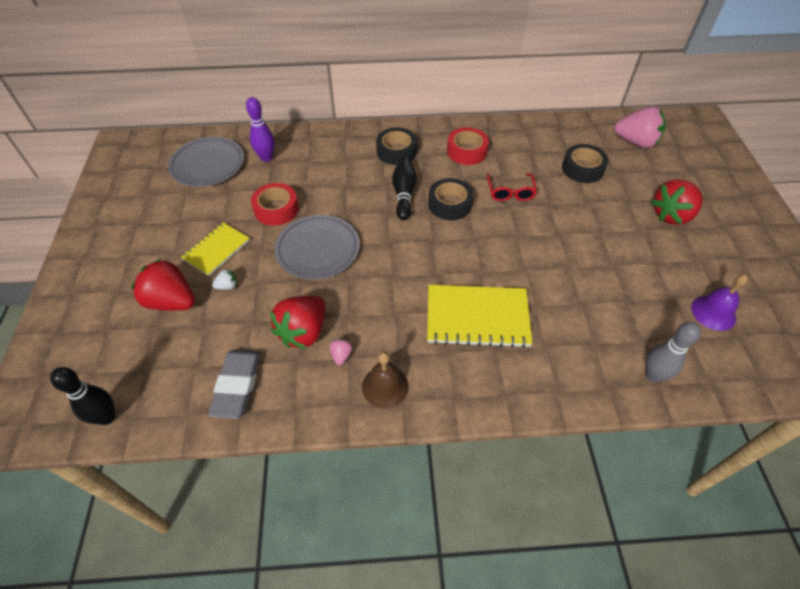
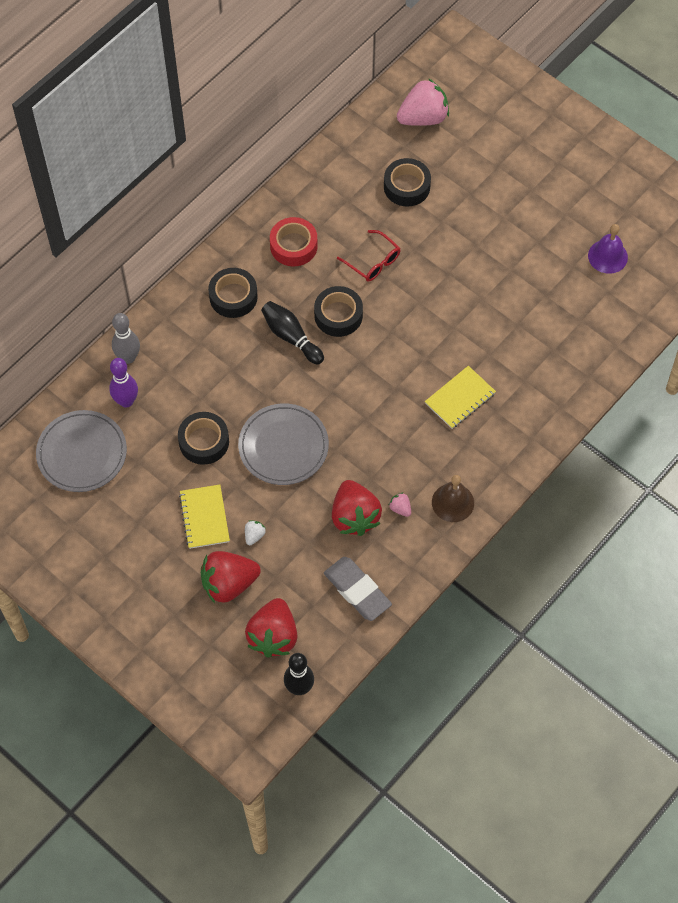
camera: 45 degrees left, 10 degrees up
(276, 209) = (204, 441): red tape -> black tape
(477, 317) = (460, 398): yellow notebook -> yellow notebook, size x0.63
(653, 375) = (607, 343): grey bowling pin -> grey bowling pin (128, 357)
(671, 215) = (514, 183): red strawberry -> red strawberry (273, 636)

